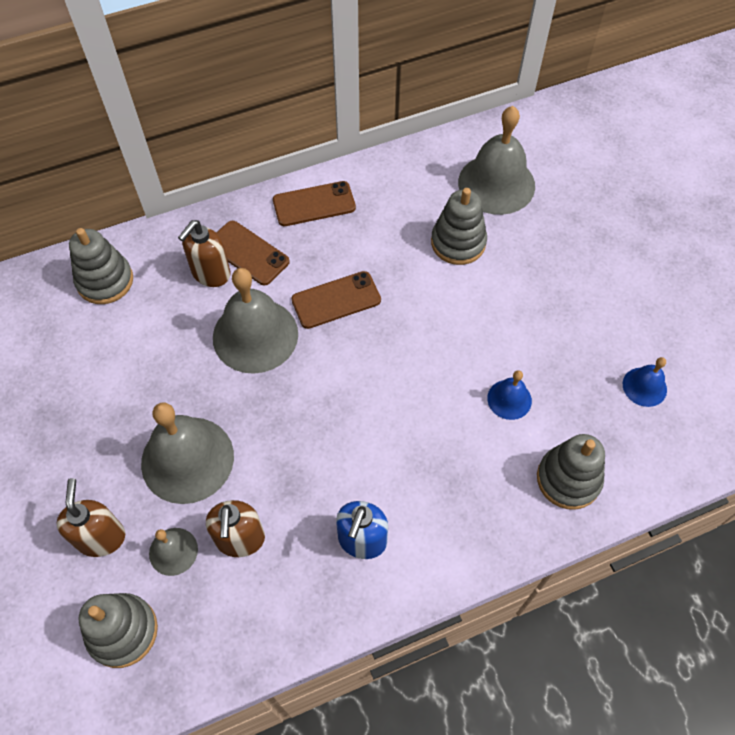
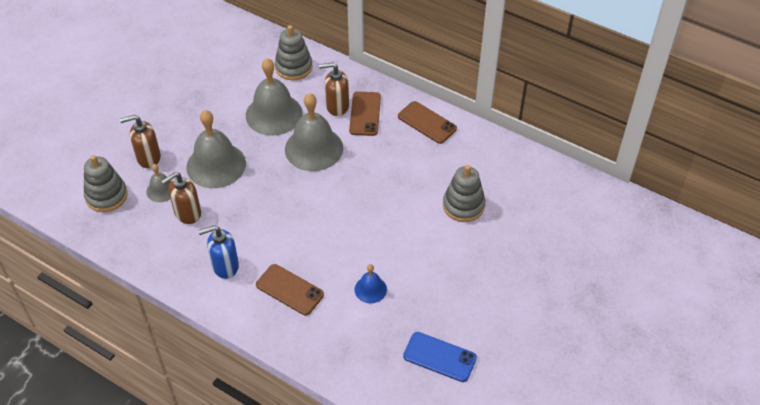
camera: 55 degrees right, 10 degrees down
(101, 537) = (148, 158): brown soap dispenser -> brown soap dispenser turned 150 degrees counterclockwise
(336, 300) = (368, 170): brown phone -> brown phone (290, 290)
(496, 184) = (529, 201): grey bell -> grey bell (274, 114)
(568, 479) = (339, 346): grey stacking toy -> none
(644, 386) = (439, 357): blue bell -> blue phone

